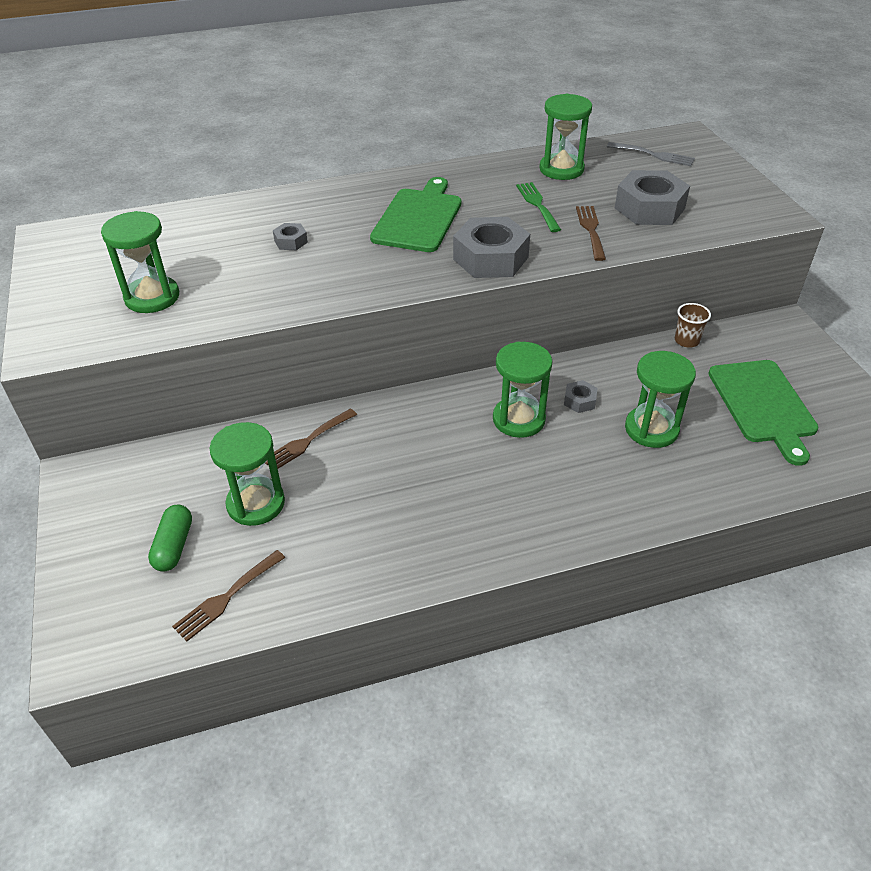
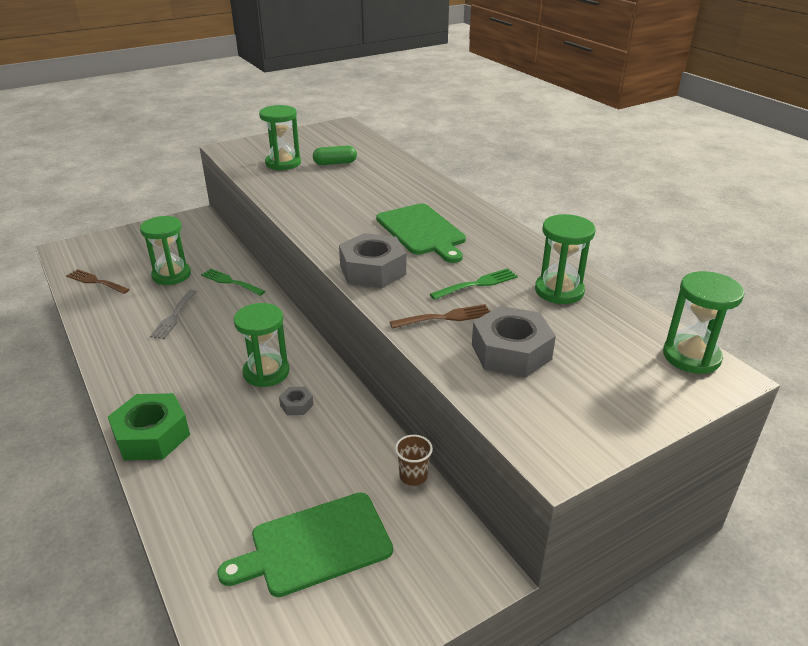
camera: 75 degrees right, 10 degrees down
(174, 546) = (138, 257): green capsule -> green capsule (335, 163)
(291, 241) = (364, 190): grey nut -> none
(307, 441) = (230, 282): brown fork -> green fork
(418, 218) = (422, 231): green cutting board -> green cutting board turned 60 degrees clockwise
(610, 515) = (152, 435): none -> green nut
(651, 429) = (263, 455): green hourglass -> green hourglass (691, 356)
(654, 155) = (642, 349): grey fork -> grey fork (174, 316)

